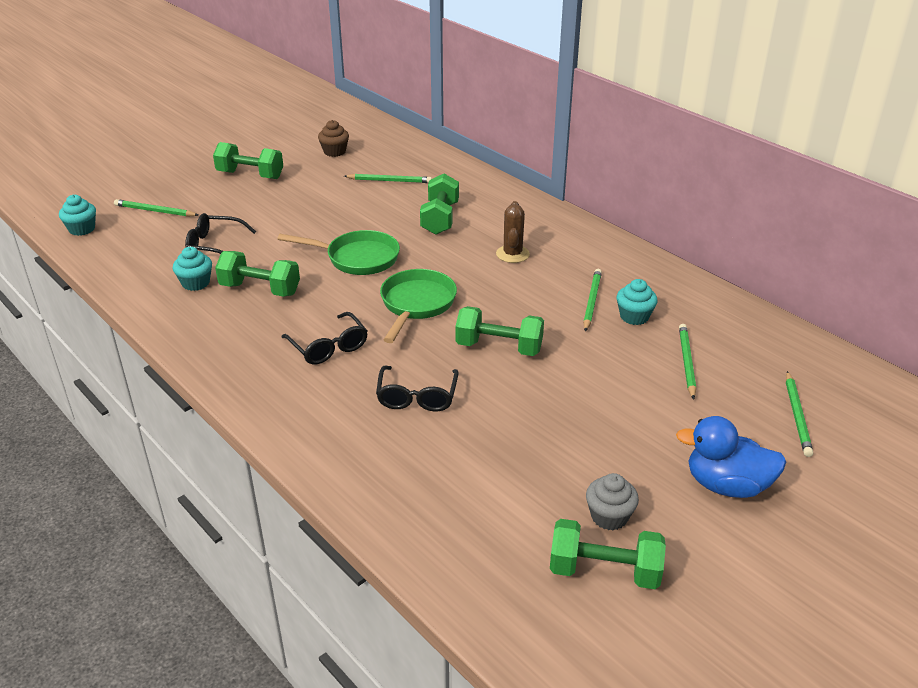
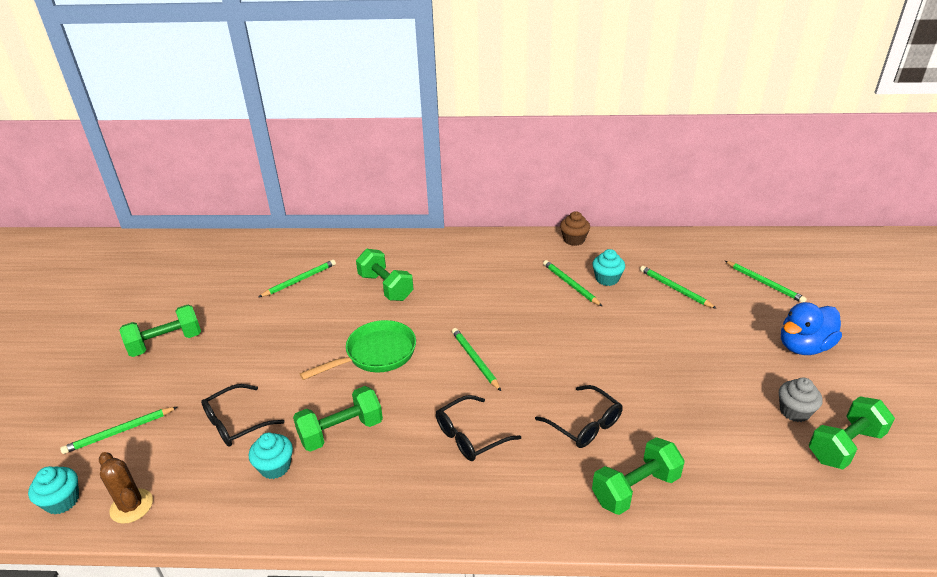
camera: 45 degrees left, 0 degrees up
(329, 347) = (470, 436): black glasses -> black glasses turned 135 degrees clockwise
(334, 152) = (213, 282): brown cupcake -> brown cupcake (574, 240)
(416, 304) = (475, 360): green pan -> green pencil
(499, 347) = (572, 352): green dumbbell -> green dumbbell (635, 489)
(512, 254) = (475, 283): brown cactus -> brown cactus (131, 506)

